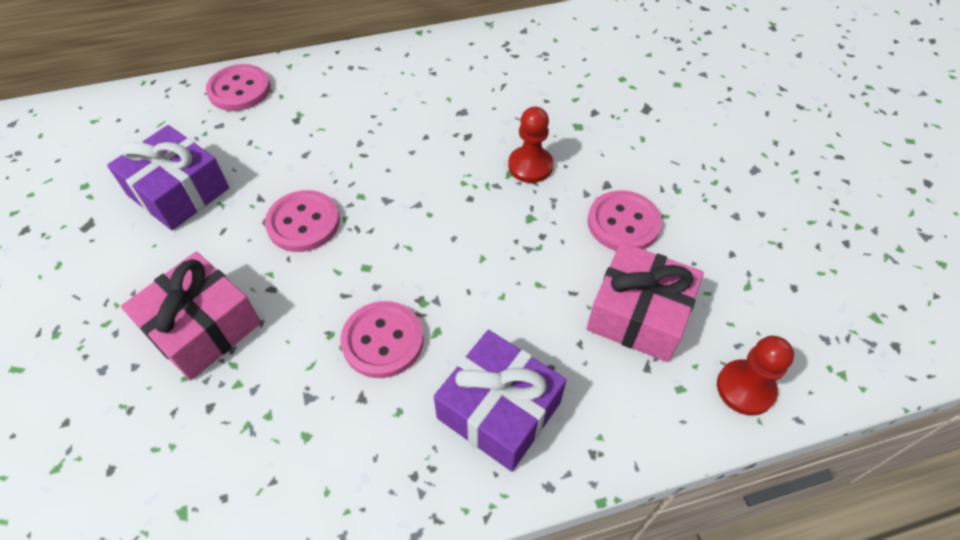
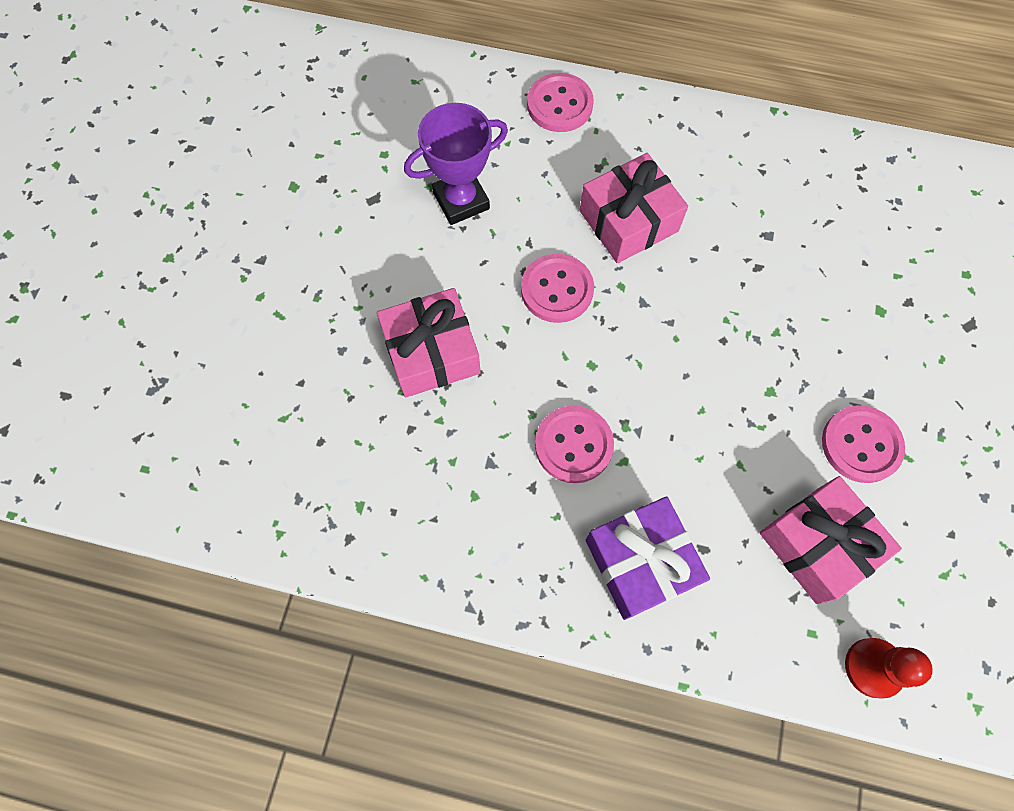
camera: 30 degrees right, 15 degrees up
(178, 192) = (461, 201): purple gift -> purple trophy
(342, 147) = (628, 221): none -> pink gift
(530, 166) = (803, 334): red pawn -> none

